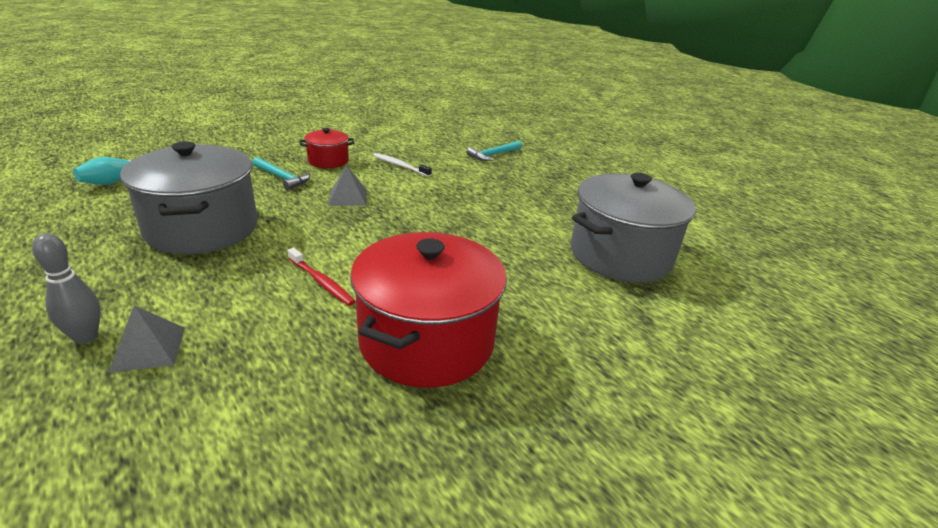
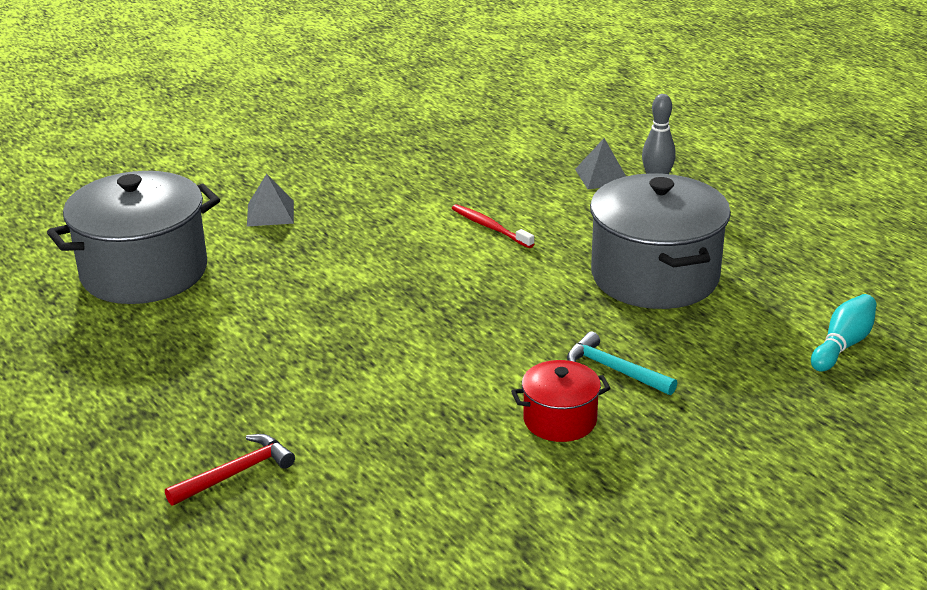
camera: 175 degrees left, 0 degrees up
(348, 197) = (497, 338): grey pyramid -> grey pyramid (270, 213)
(400, 166) = (427, 419): white toothbrush -> none
(427, 341) = (384, 188): red pot -> none
(493, 155) = (236, 473): turquoise hammer -> red hammer

